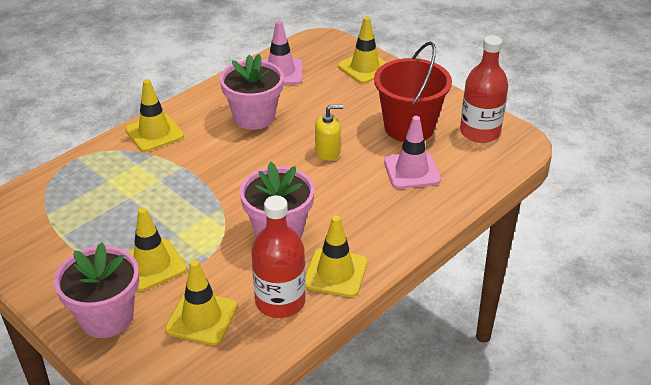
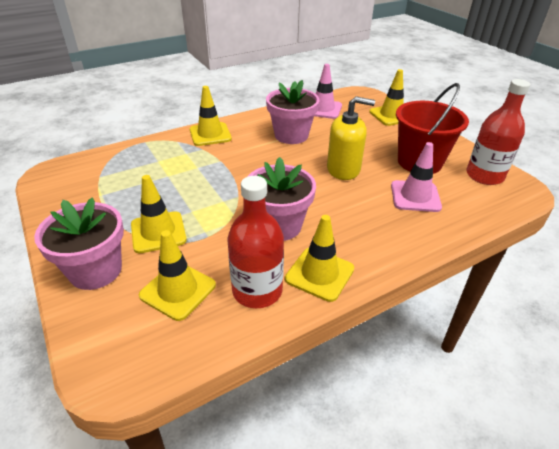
camera: 15 degrees right, 0 degrees up
(328, 152) = (343, 169): yellow soap dispenser -> yellow soap dispenser, size x1.55

